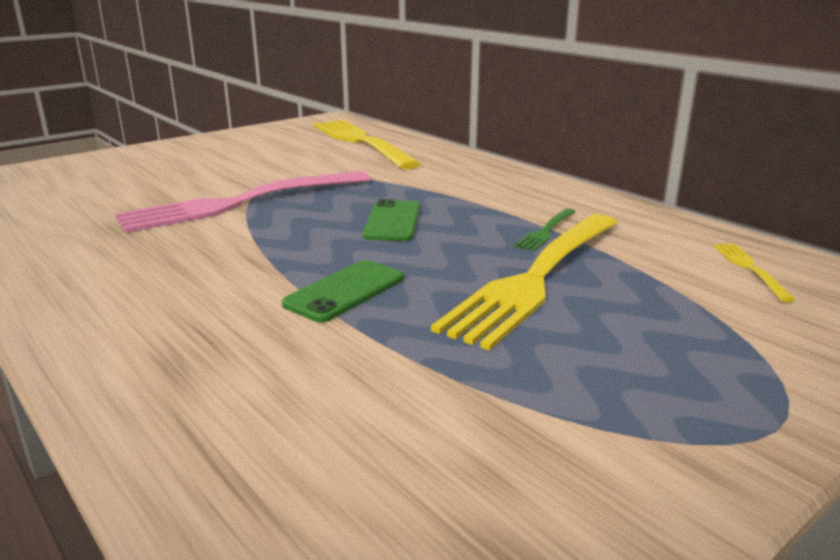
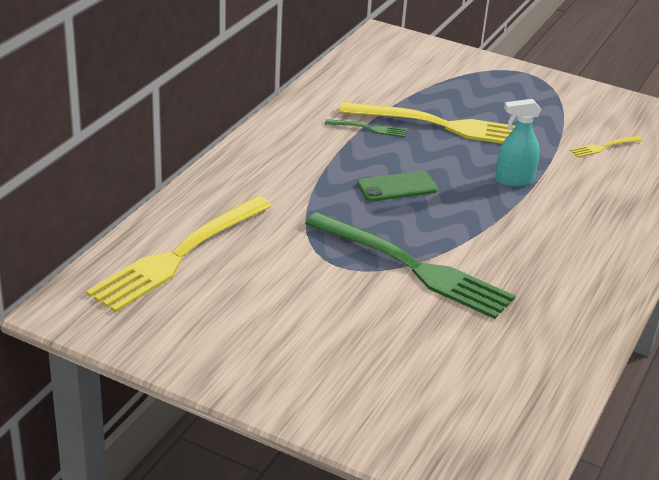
camera: 115 degrees left, 10 degrees up
(241, 202) = (413, 267): pink fork -> green fork
(345, 291) = (514, 180): green phone -> turquoise spray bottle
(750, 269) = (378, 69): yellow fork -> yellow fork (604, 147)

